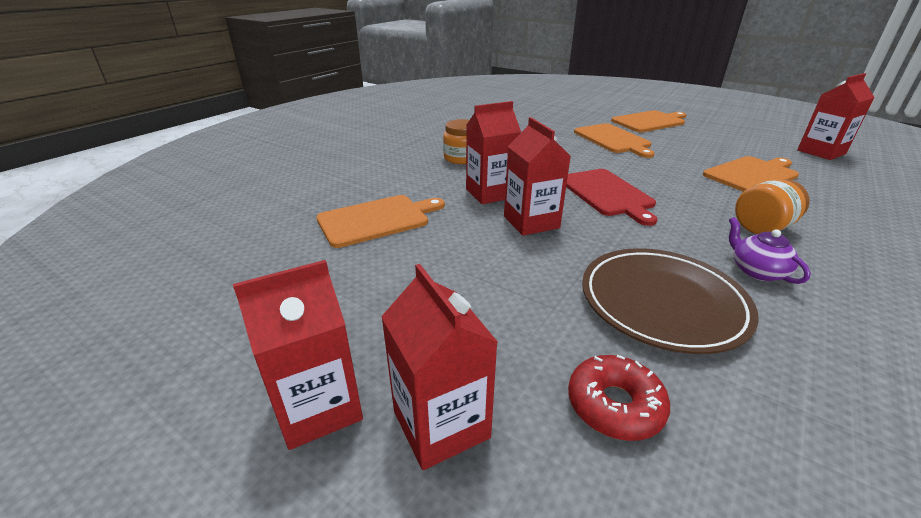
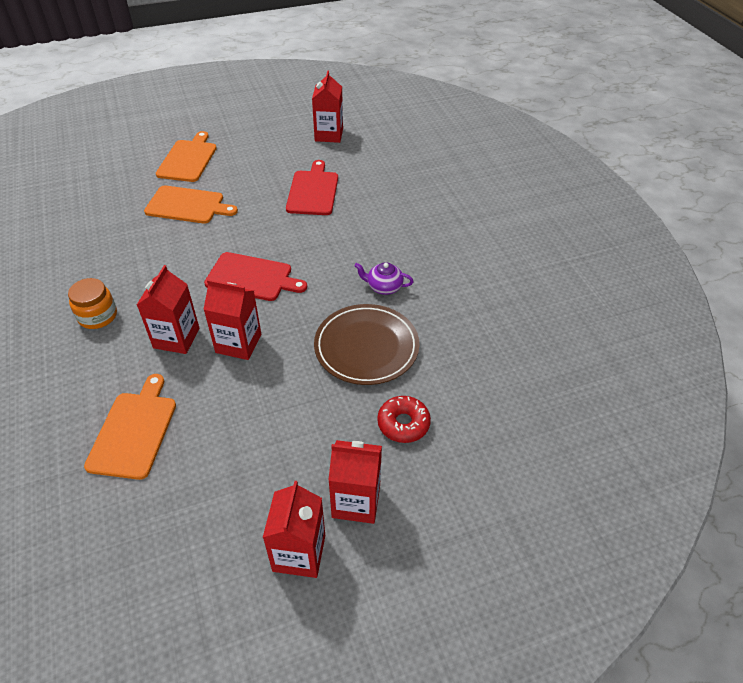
camera: 55 degrees left, 15 degrees up
(752, 174) = (313, 191): orange cutting board -> red cutting board
(762, 227) = (359, 245): orange jar -> none

